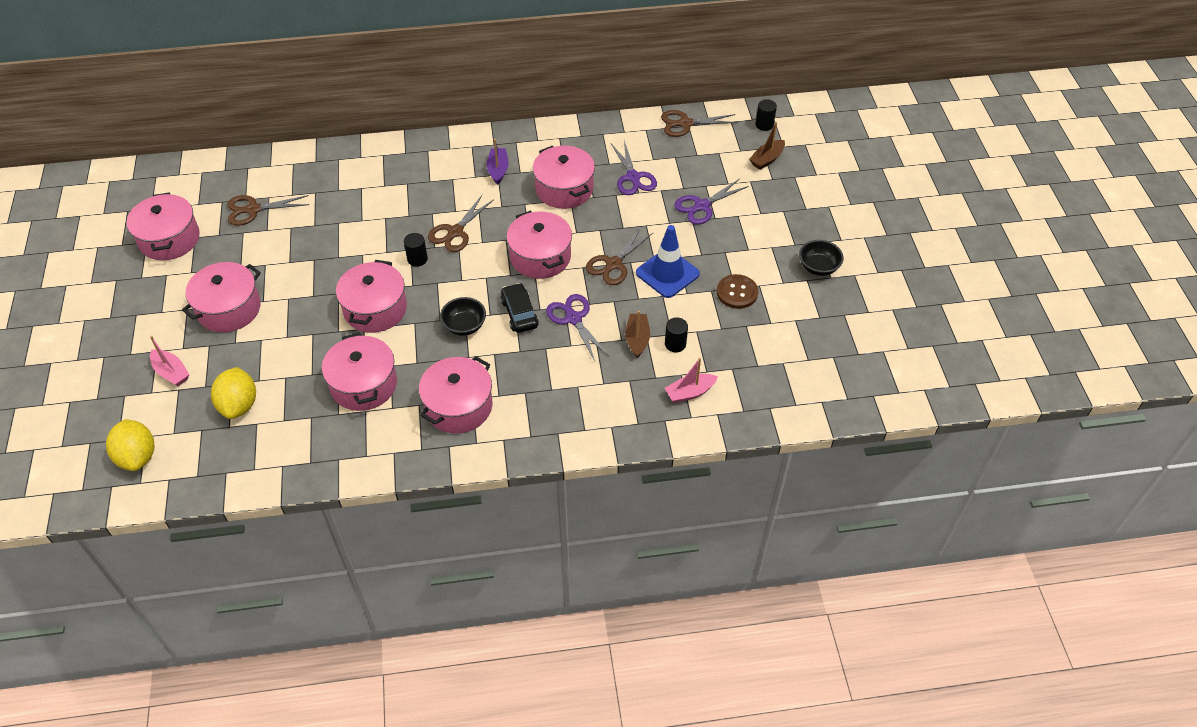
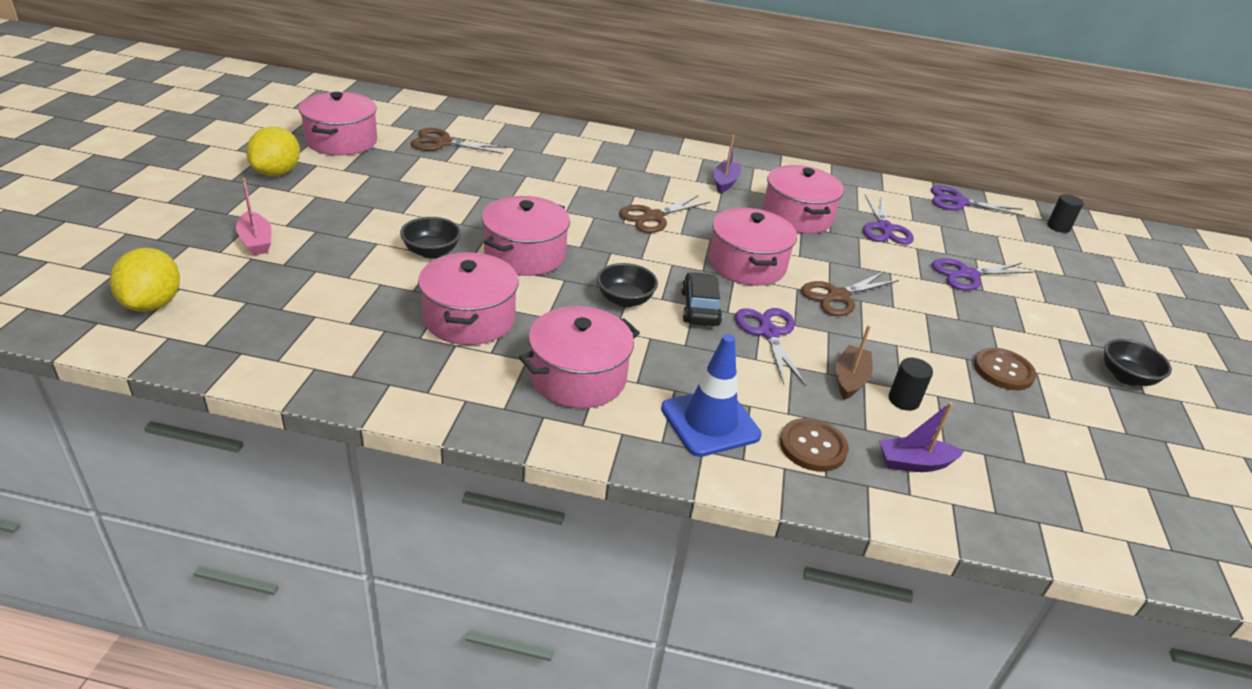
camera: 15 degrees right, 15 degrees down
(229, 309) = (361, 208): pink pot -> none
(239, 405) = (308, 292): yellow lemon -> yellow lemon (277, 172)
(306, 333) = (431, 252): none -> black bowl
(417, 259) = (598, 227): black cylinder -> none
(625, 404) = (813, 446): none -> brown button
(667, 273) = (908, 324): blue traffic cone -> blue traffic cone (710, 422)
(685, 123) = (959, 202): brown scissors -> purple scissors
(690, 393) = (914, 463): pink boat -> purple boat
(767, 159) = (1059, 256): brown boat -> none

